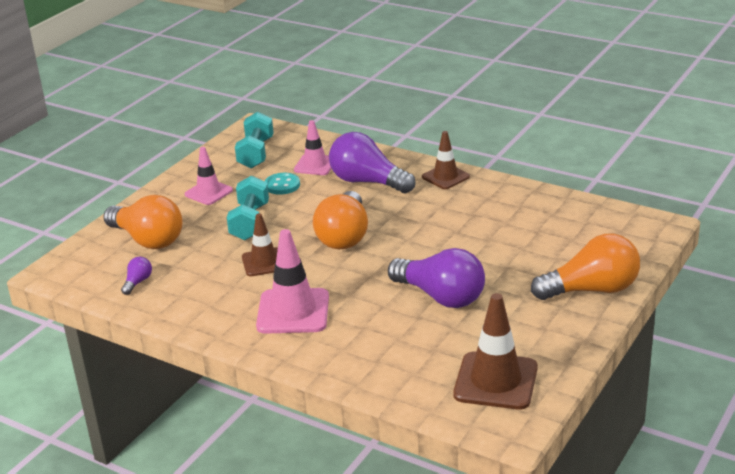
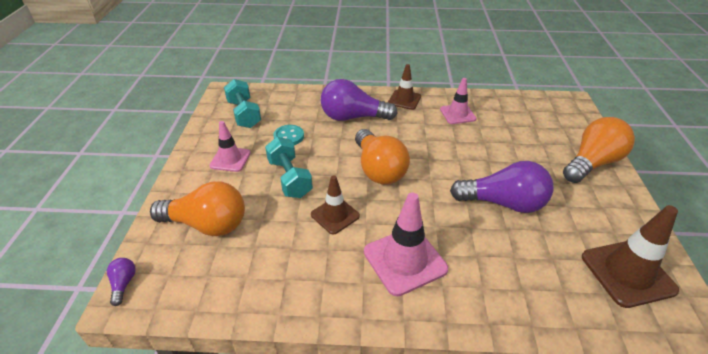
camera: 30 degrees left, 10 degrees up
(138, 282) = (231, 278): purple light bulb -> purple light bulb (123, 284)
(315, 165) = (300, 113): pink traffic cone -> pink traffic cone (457, 114)

